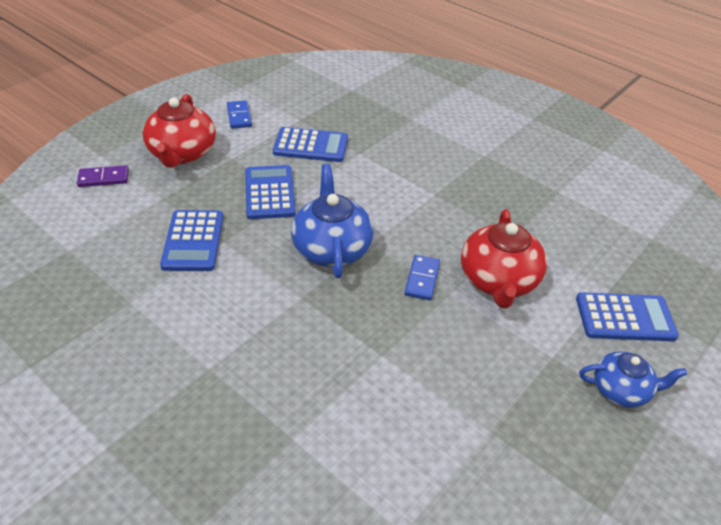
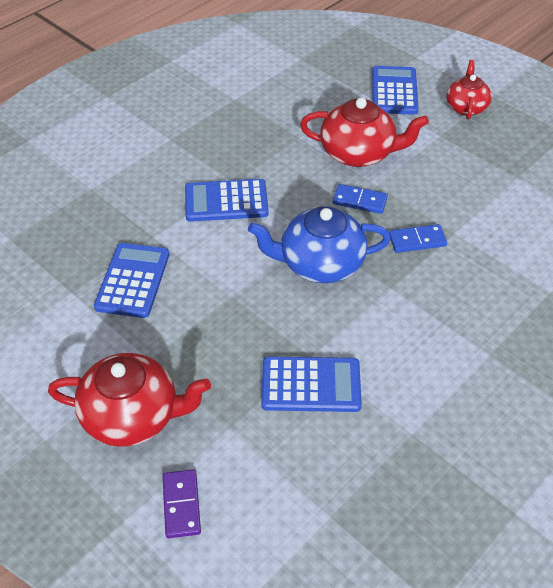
camera: 85 degrees left, 5 degrees up
(239, 116) = (50, 358): blue domino -> blue domino (417, 240)
(270, 193) = (224, 317): blue calculator -> blue calculator (226, 201)
(621, 390) = (466, 107): blue teapot -> red teapot

